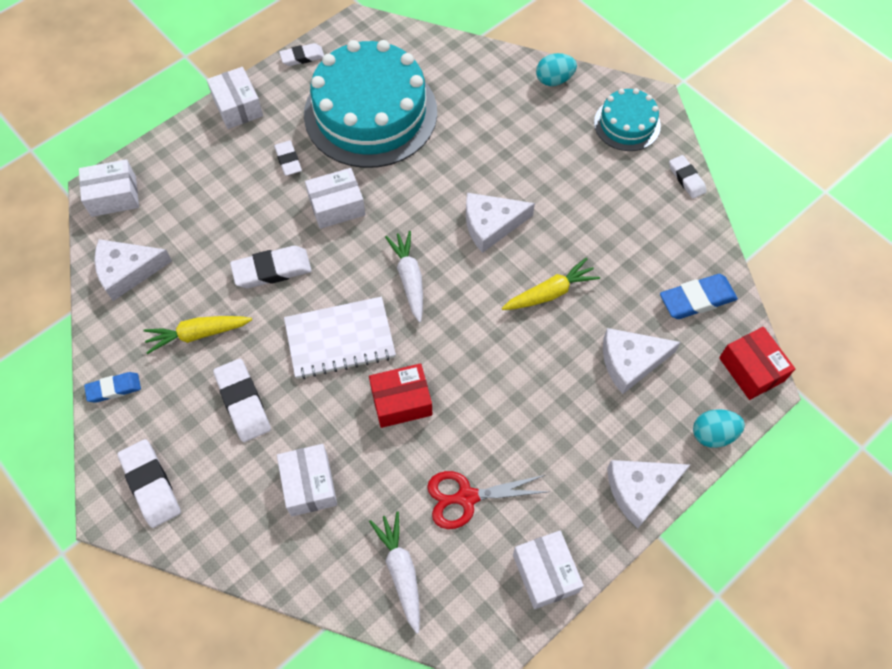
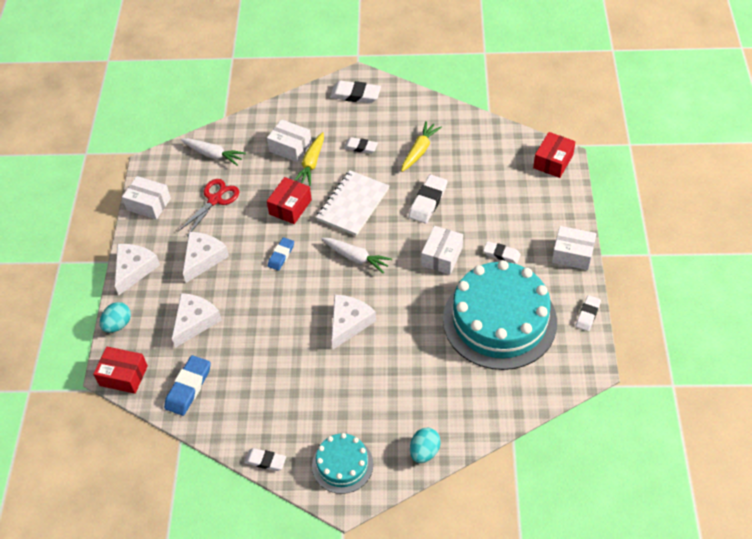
camera: 135 degrees right, 10 degrees down
(113, 196) = (553, 161): white box -> red box
(114, 389) = (422, 105): blue eraser -> blue eraser (281, 255)
(127, 271) = (491, 143): white cheese -> white cheese (203, 258)
(243, 402) = (360, 147): white eraser -> white eraser, size x0.64
(550, 293) = (275, 317): yellow carrot -> yellow carrot (311, 164)

